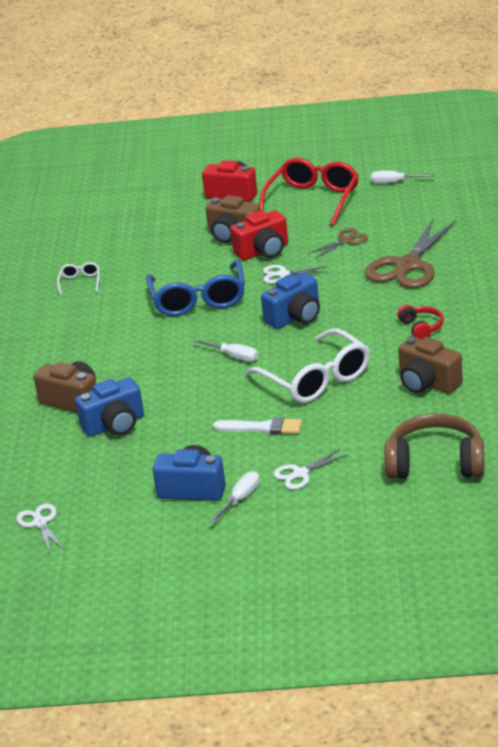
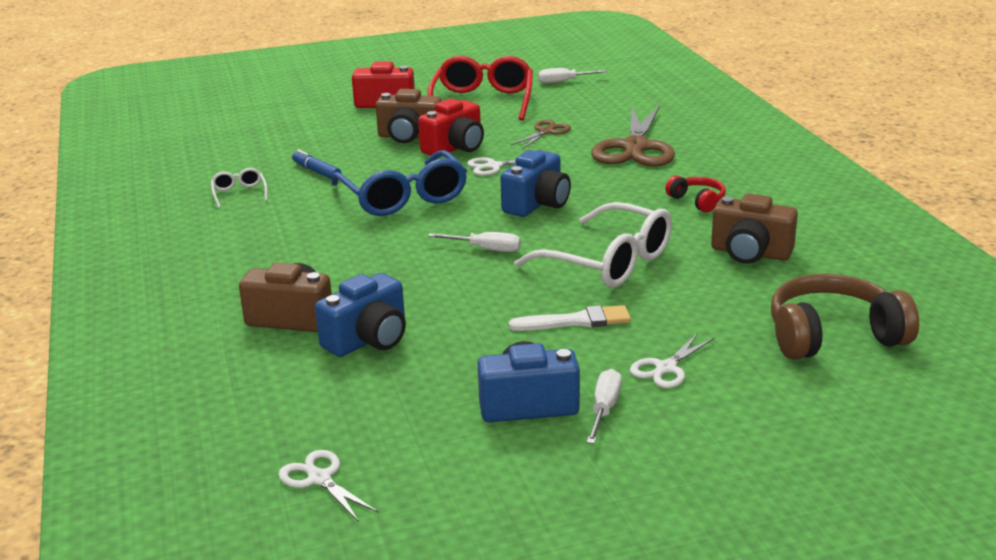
camera: 20 degrees left, 5 degrees down
(145, 266) = (316, 171): none -> blue marker

